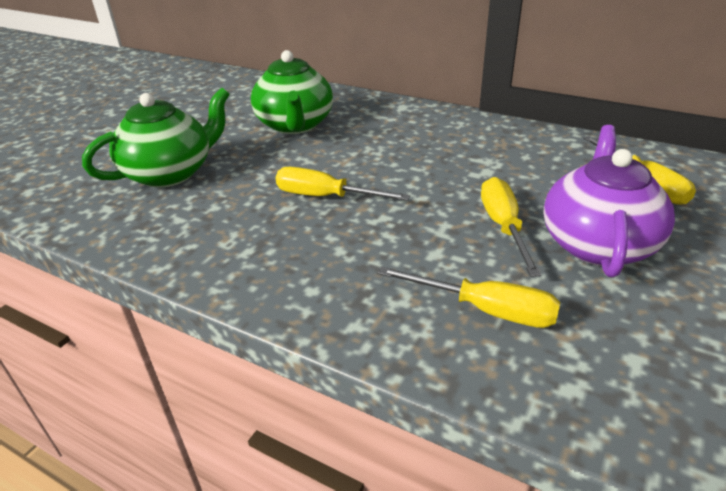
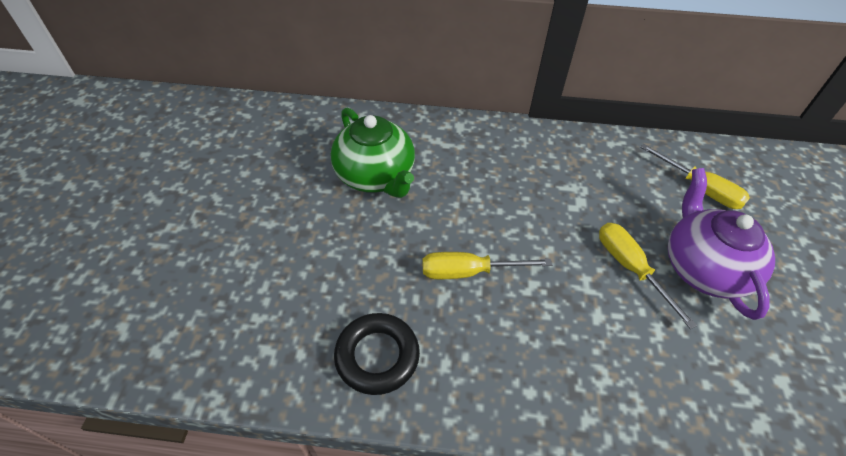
camera: 25 degrees left, 15 degrees up
(171, 173) = (297, 279): green teapot -> none
(190, 232) = (377, 356): none -> black ring
(485, 310) = (668, 367): yellow screwdriver -> none

